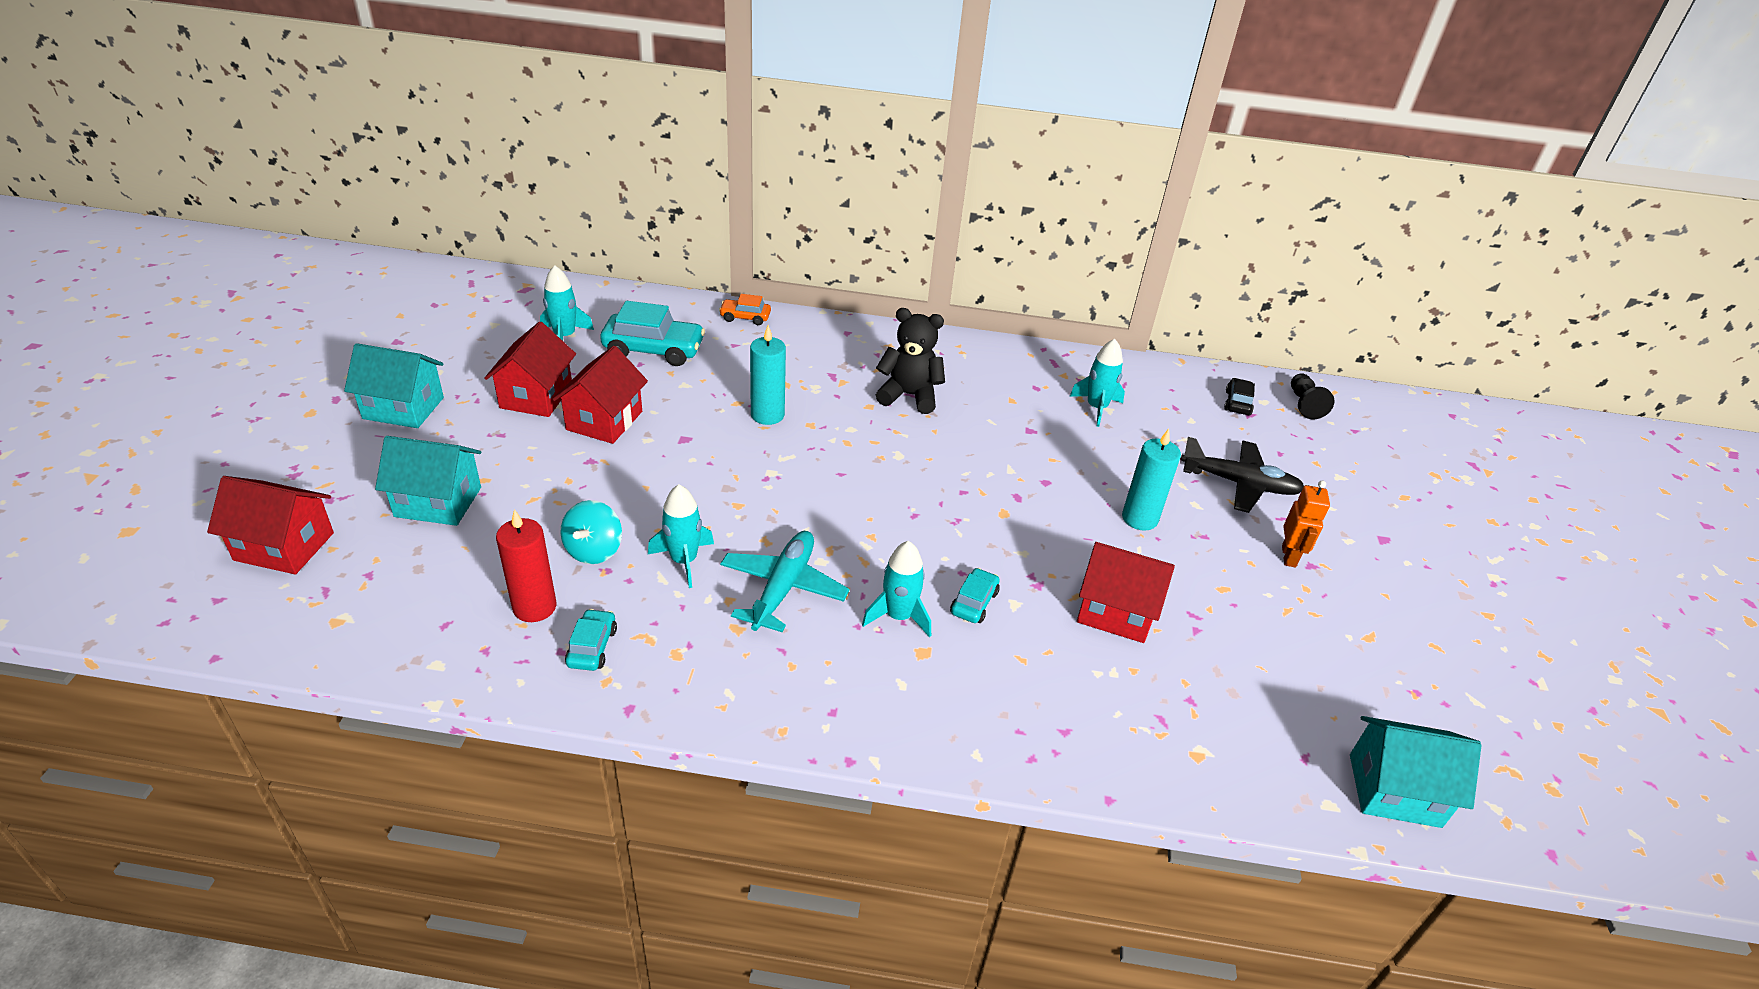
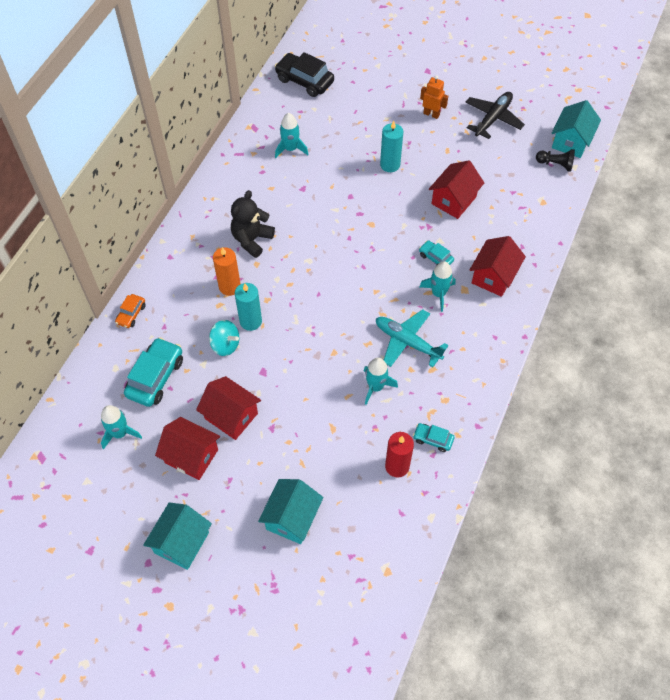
camera: 70 degrees left, 20 degrees up
(284, 546) = (314, 607): red house -> red house (493, 276)
(594, 550) = (356, 432): turquoise spinning top -> turquoise spinning top (225, 345)
(819, 388) = (229, 286): none -> orange candle
(1237, 403) = (304, 81): black car -> black car, size x1.87
(1240, 484) = (373, 110): black plane -> black plane (493, 118)
(1304, 404) = (314, 51): black pawn -> black pawn (555, 164)

